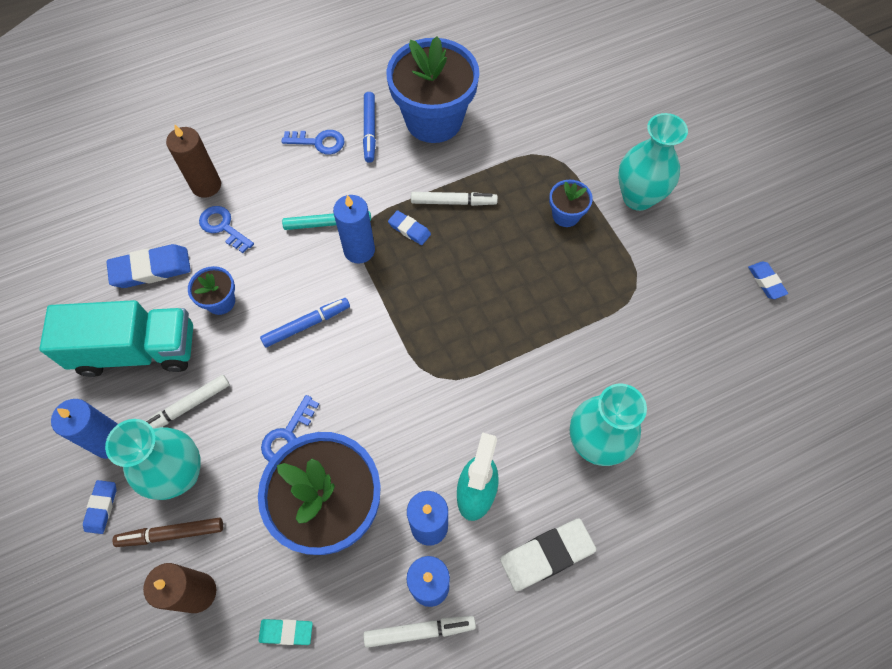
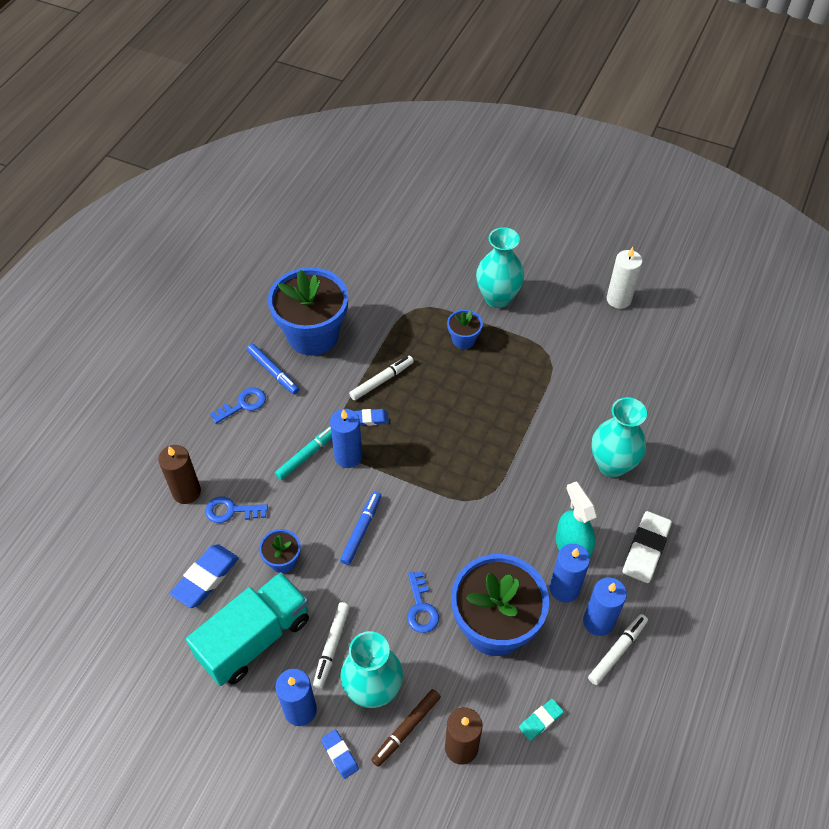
camera: 40 degrees left, 10 degrees down
(766, 282) = (618, 299): blue eraser -> white candle

